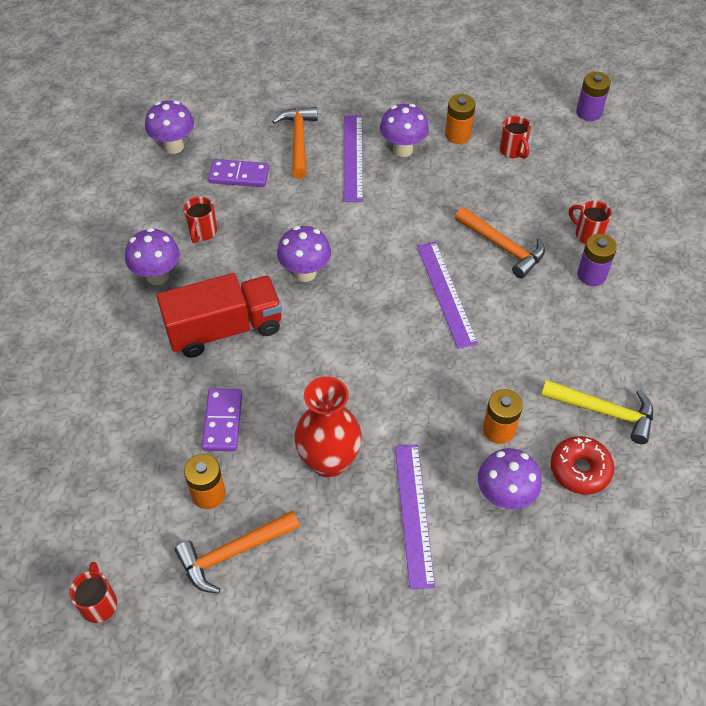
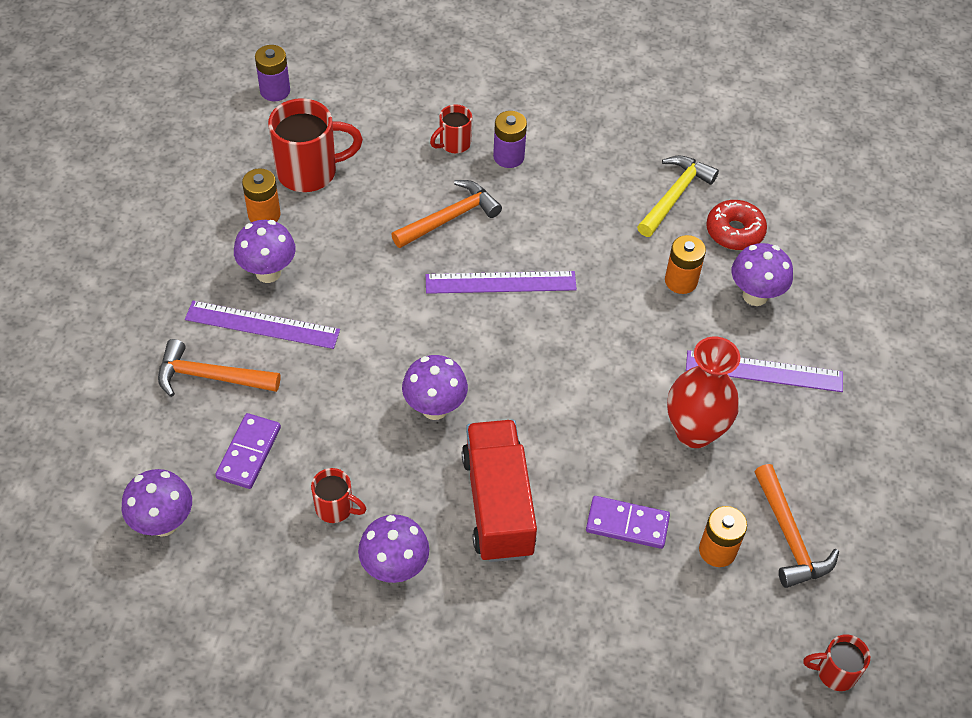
camera: 80 degrees left, 0 degrees up
(513, 151) = (309, 172): red mug -> red mug, size x1.87

